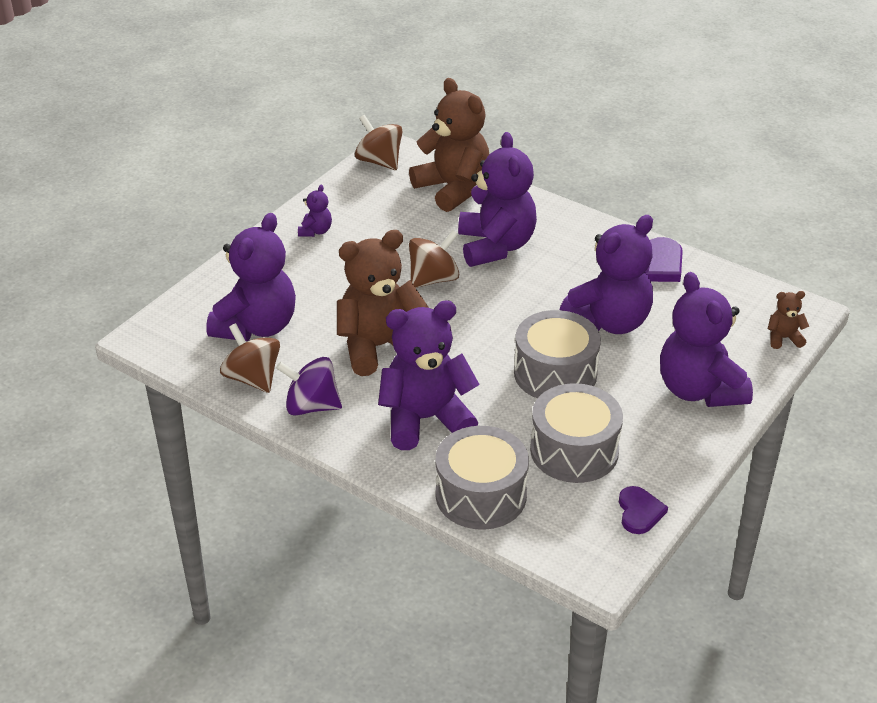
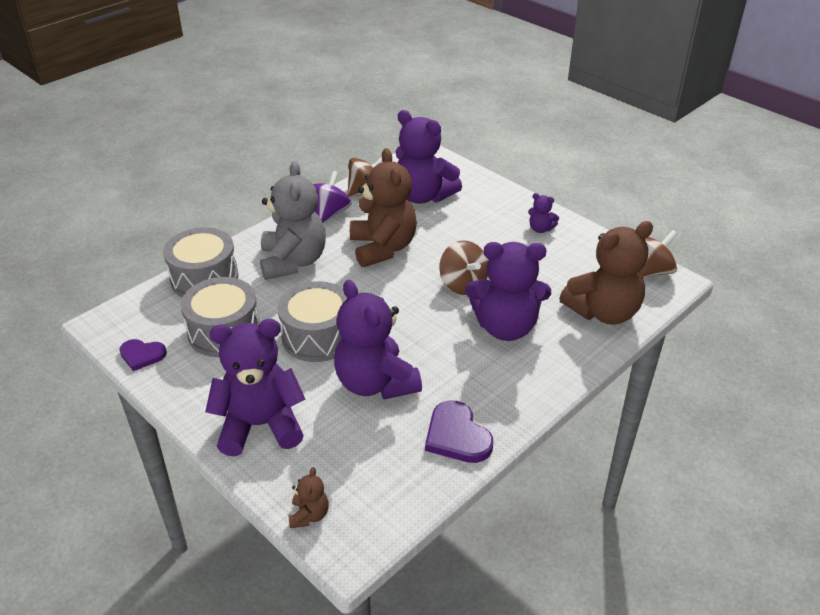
camera: 100 degrees right, 0 degrees up
(425, 419) = (293, 262): purple teddy bear -> grey teddy bear

